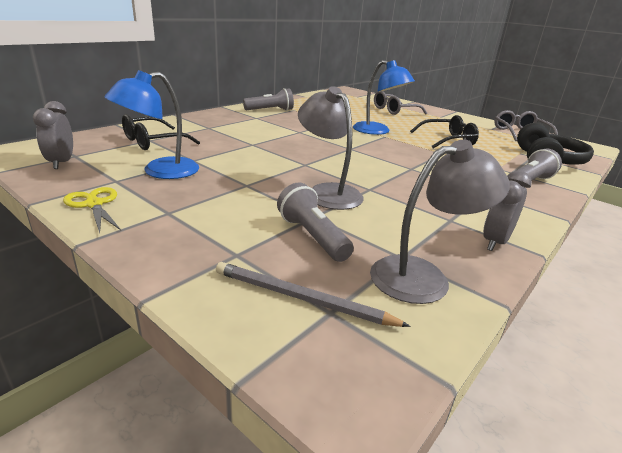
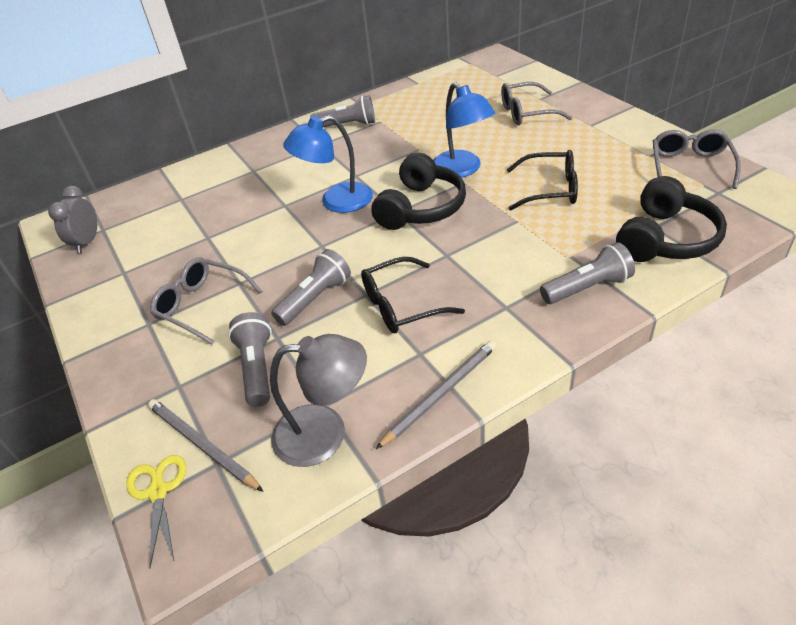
camera: 25 degrees right, 15 degrees up
(94, 204) = (93, 308): yellow scissors -> yellow scissors (158, 491)
(153, 142) = (182, 203): black glasses -> black glasses (401, 305)
(160, 171) = (167, 258): blue lamp -> blue lamp (336, 201)
(220, 199) = (202, 305): none -> grey glasses
(328, 192) = (315, 298): grey lamp -> grey flashlight
(366, 147) = (421, 208): none -> black headphones
(495, 242) = (441, 393): grey clock -> grey pencil

